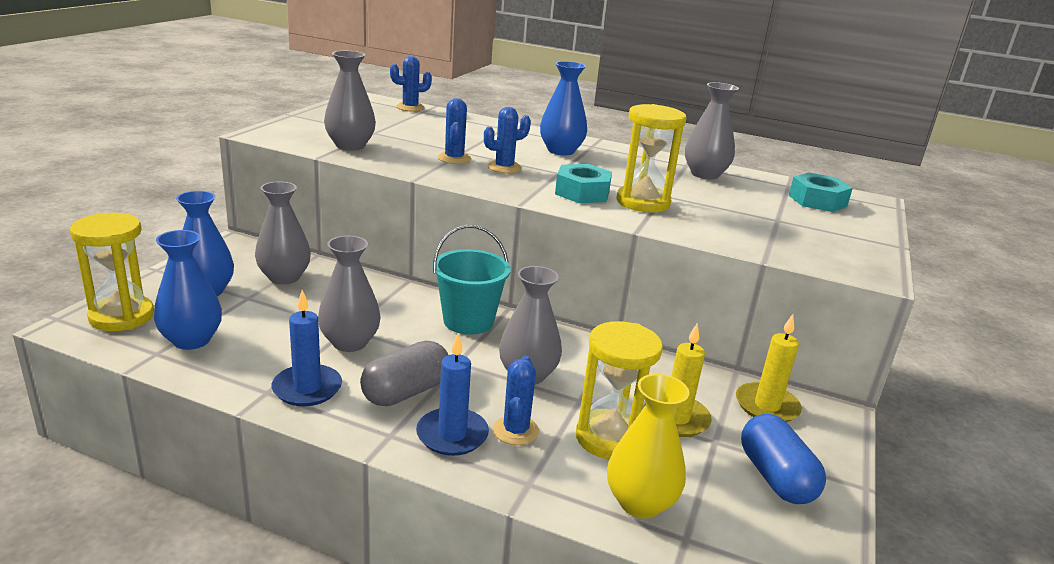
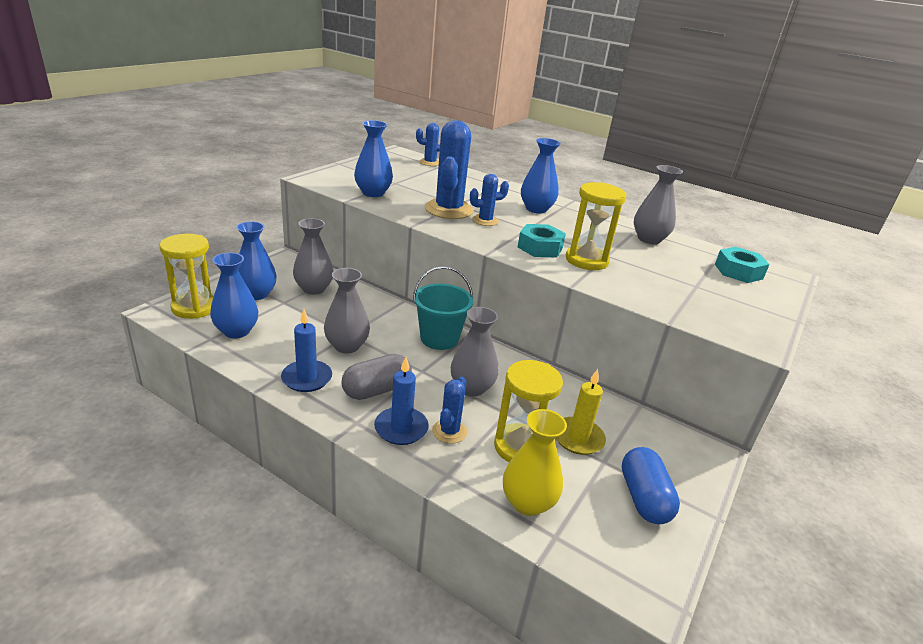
camera: 10 degrees right, 5 degrees up
(350, 146) = (373, 193): grey vase -> blue vase
(454, 158) = (448, 210): blue cactus -> blue cactus, size x1.87
(766, 406) = (656, 438): yellow candle -> none

